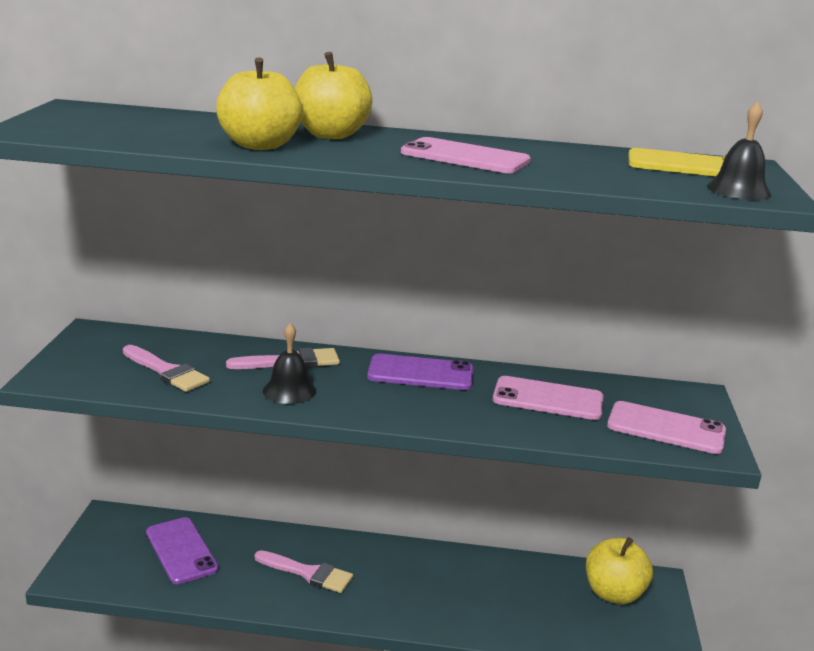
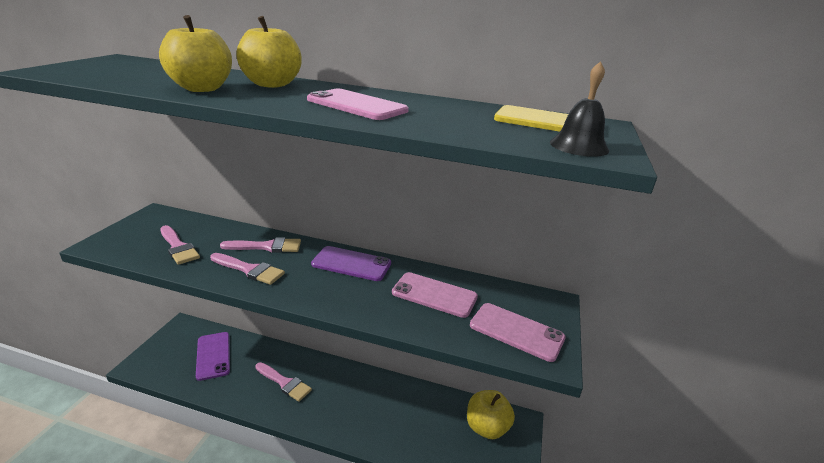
camera: 10 degrees right, 5 degrees up
(289, 390) = (250, 270): black bell -> pink brush

